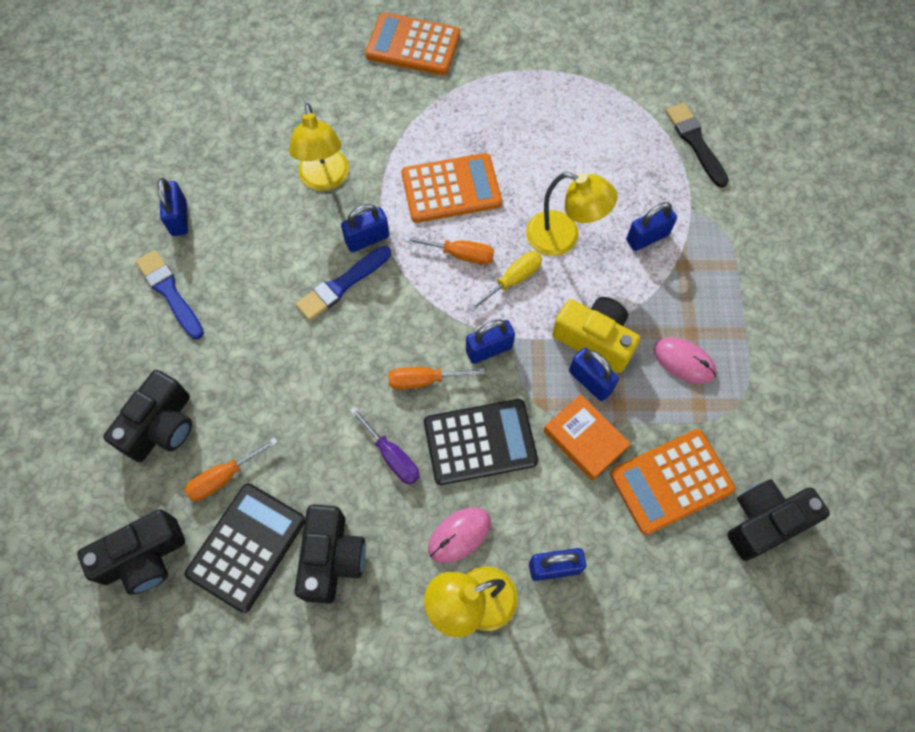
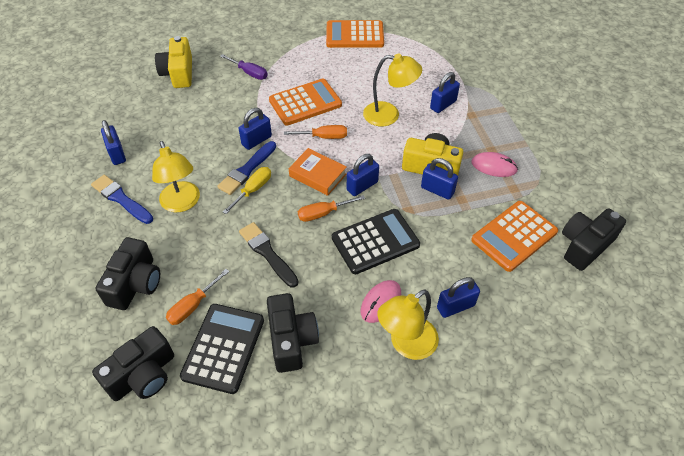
camera: 15 degrees left, 15 degrees down
(289, 97) = (178, 73): none -> yellow camera
(325, 179) = (217, 113): yellow lamp -> yellow lamp (182, 203)
(392, 456) = (315, 264): purple screwdriver -> purple screwdriver (249, 73)
(413, 45) = (254, 33): orange calculator -> orange calculator (354, 35)
(513, 280) = (364, 144): yellow screwdriver -> yellow screwdriver (253, 190)
(585, 439) = (446, 224): orange book -> orange book (317, 175)
(695, 142) = (453, 51): black brush -> black brush (267, 253)

